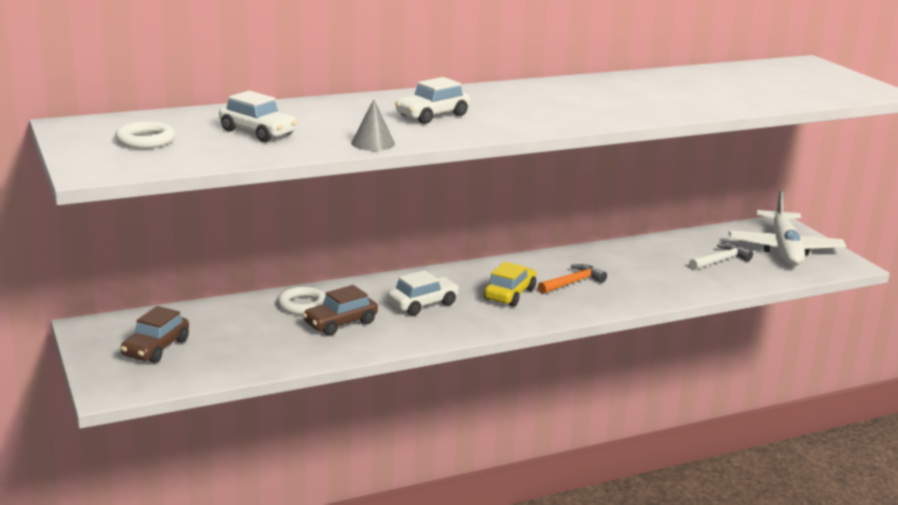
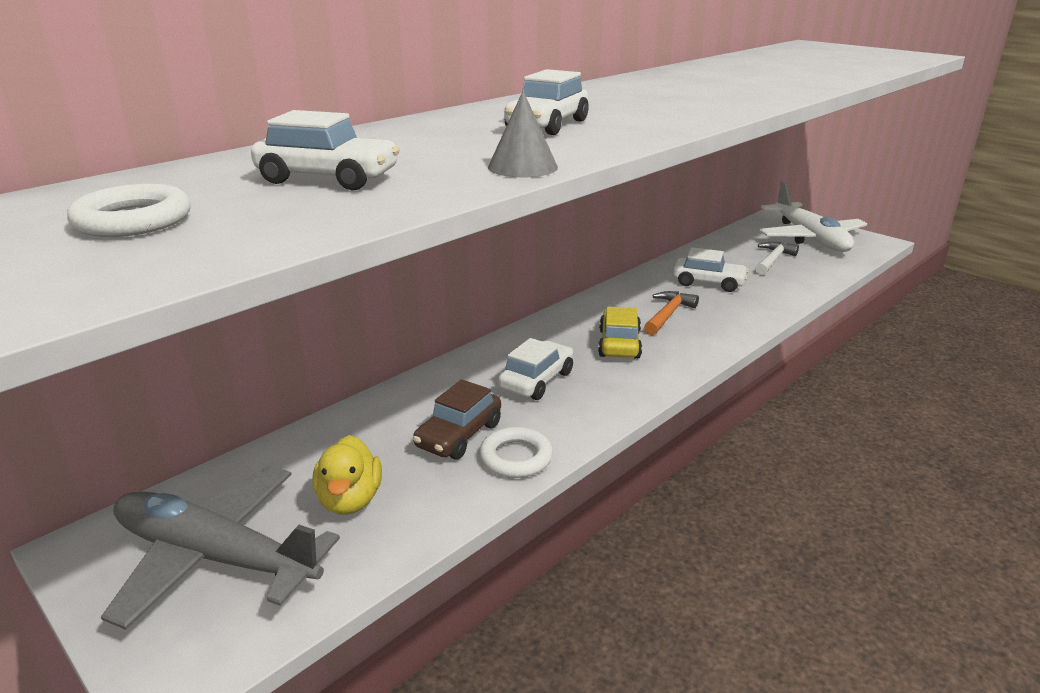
camera: 20 degrees left, 5 degrees up
(156, 348) = (216, 557): brown car -> grey plane
(247, 340) = (350, 500): none -> yellow duck
(302, 305) = (391, 420): white ring -> white ring (516, 457)
(636, 266) = (708, 283): none -> white car

